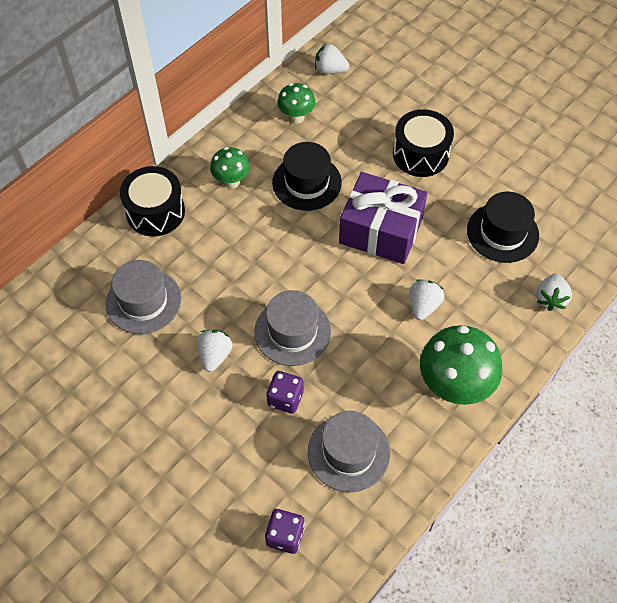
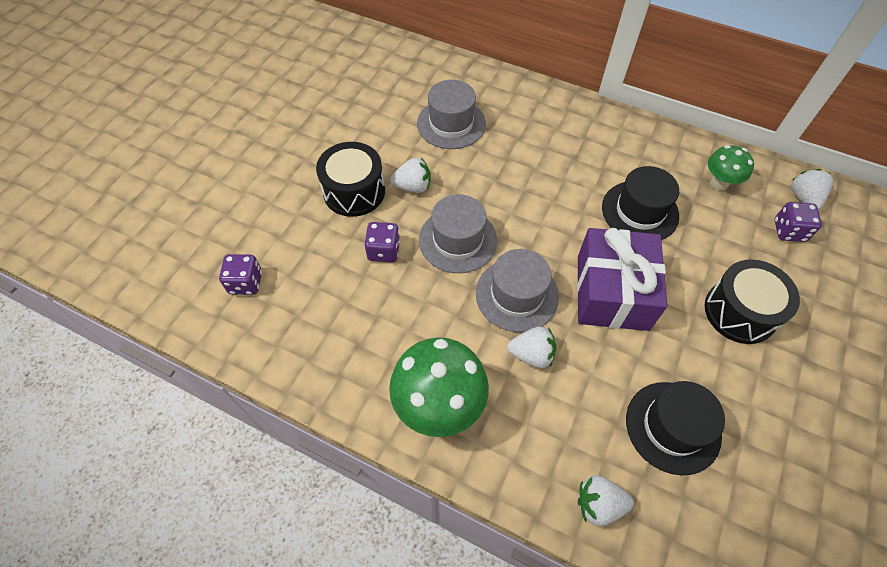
camera: 75 degrees right, 0 degrees up
(155, 212) = (546, 107): black drum -> black drum (354, 191)
(231, 181) = (608, 151): green mushroom -> none
(348, 452) = (339, 317): grey hat -> grey hat (517, 295)
(358, 93) = (789, 231): none -> purple dice

